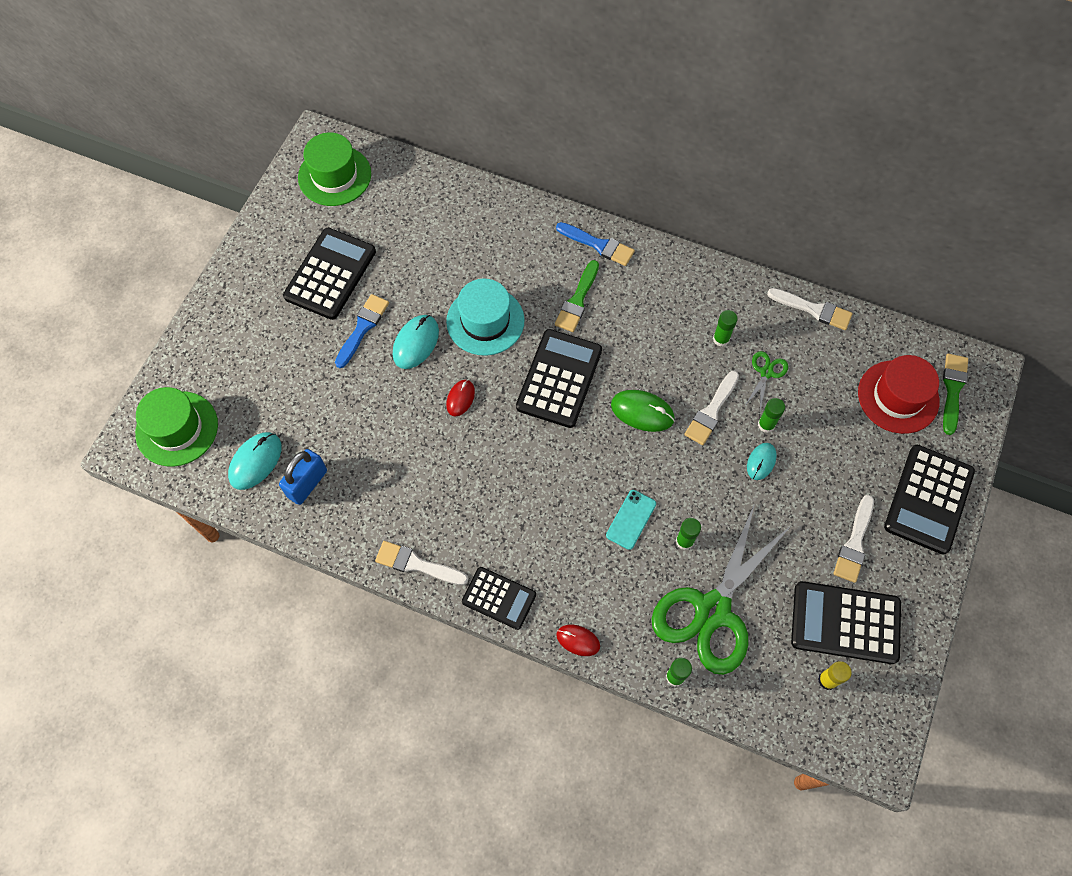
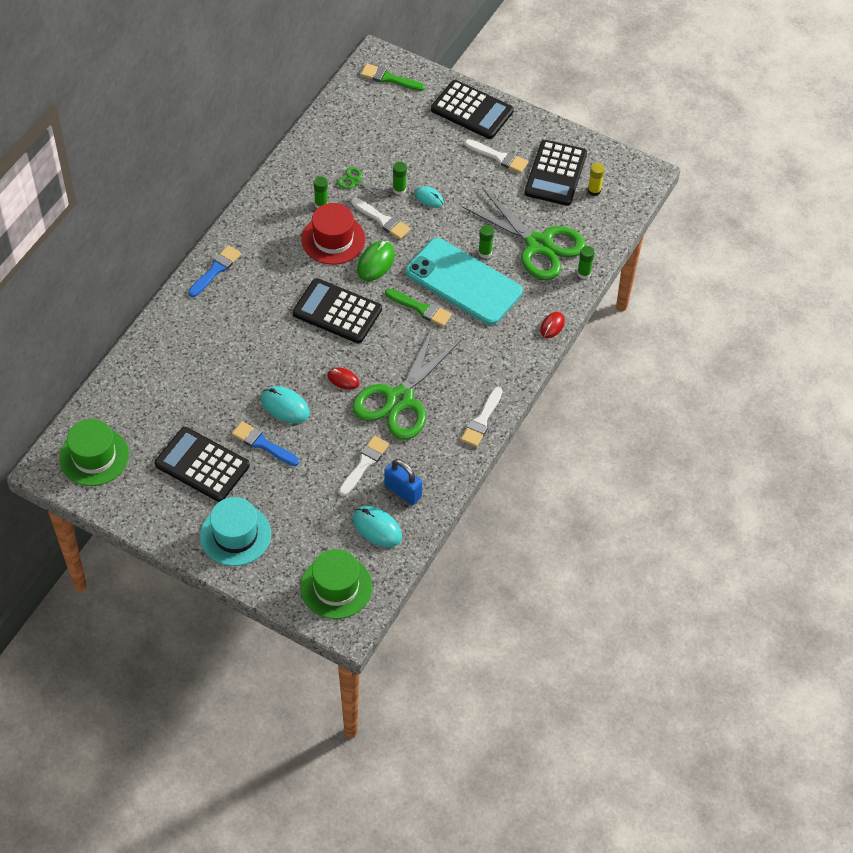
camera: 85 degrees left, 10 degrees down
(438, 464) = (399, 400): none -> green scissors
(485, 321) = (273, 356): turquoise hat -> turquoise hat (235, 535)
(499, 598) = (515, 370): black calculator -> none
(577, 300) = (266, 291): green brush -> green brush (421, 308)
(631, 519) = (463, 282): turquoise phone -> turquoise phone, size x2.50
(813, 309) = (306, 143): white brush -> white brush (364, 463)
(898, 397) = (389, 110): red hat -> red hat (333, 239)

